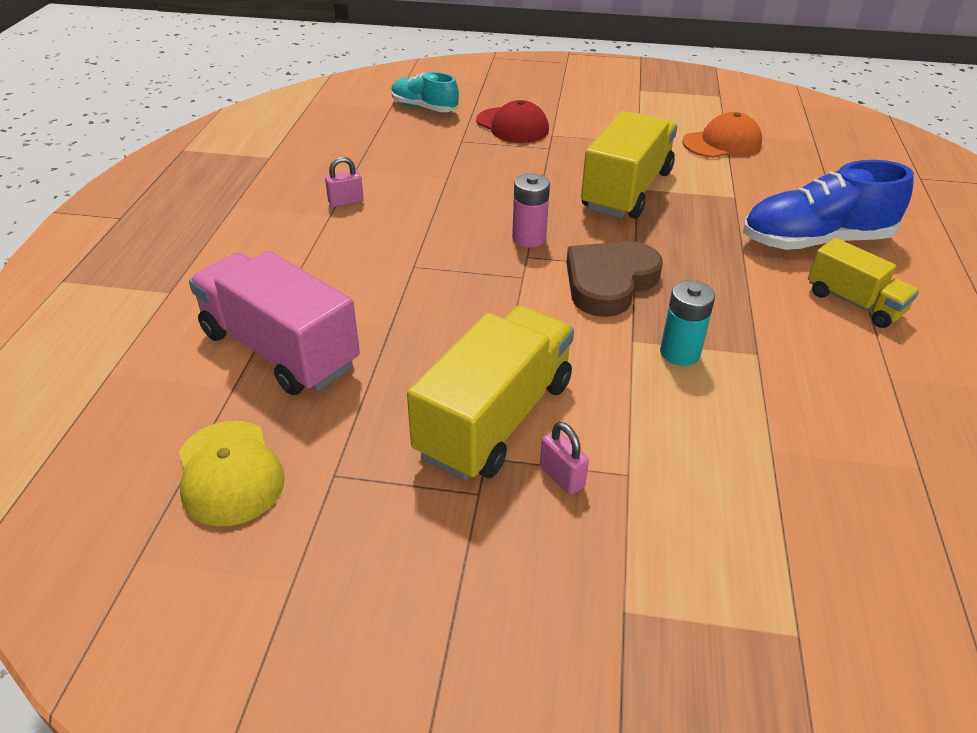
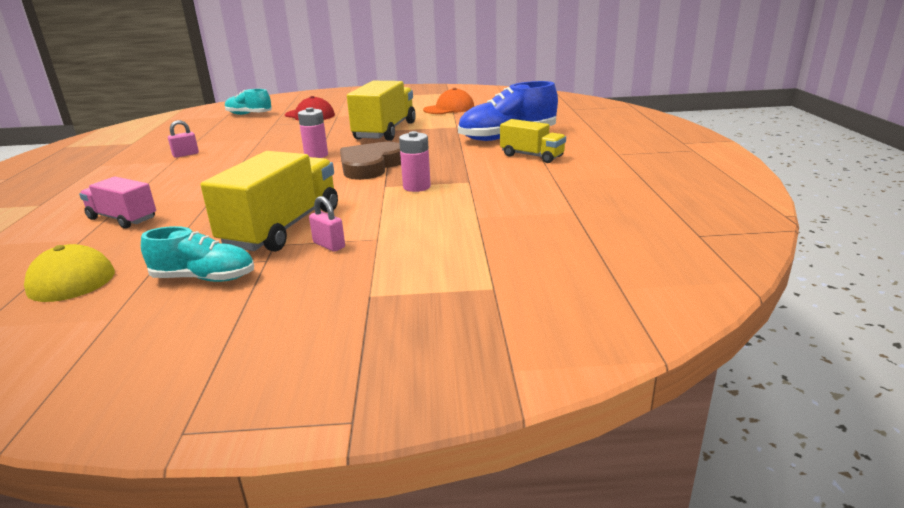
camera: 10 degrees left, 15 degrees down
(279, 350) = (122, 219): pink truck -> pink truck, size x0.58
(401, 518) = (204, 278): none -> turquoise shoe
(680, 353) = (416, 187): turquoise battery -> pink battery

